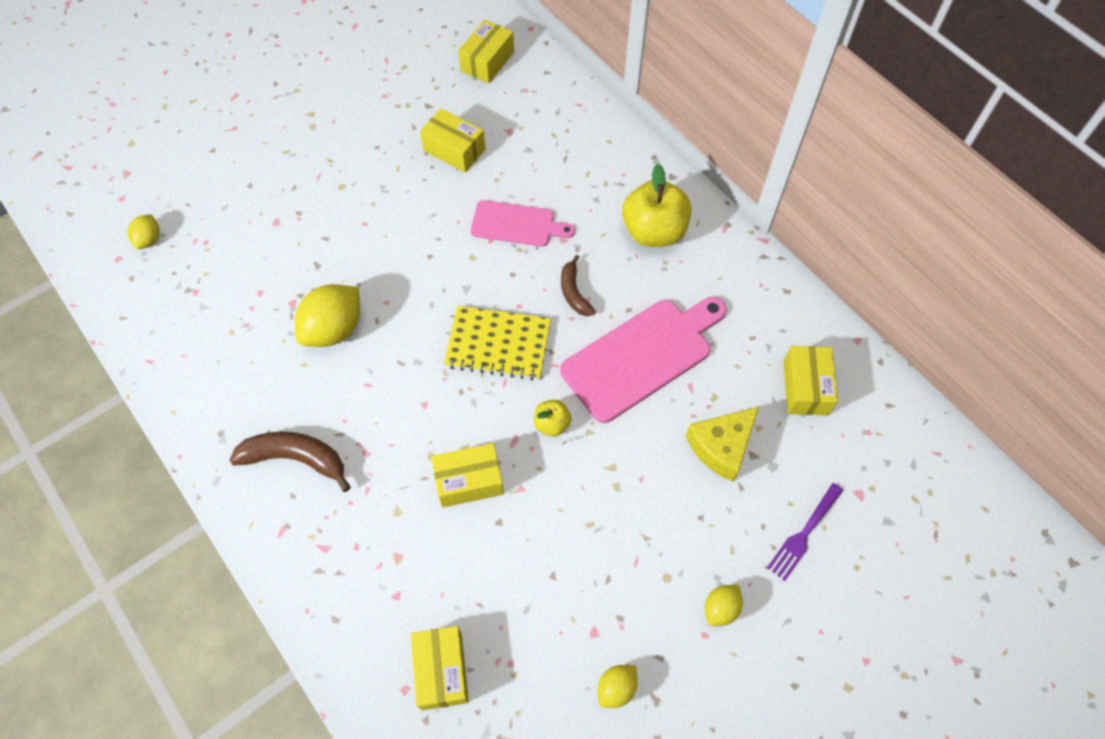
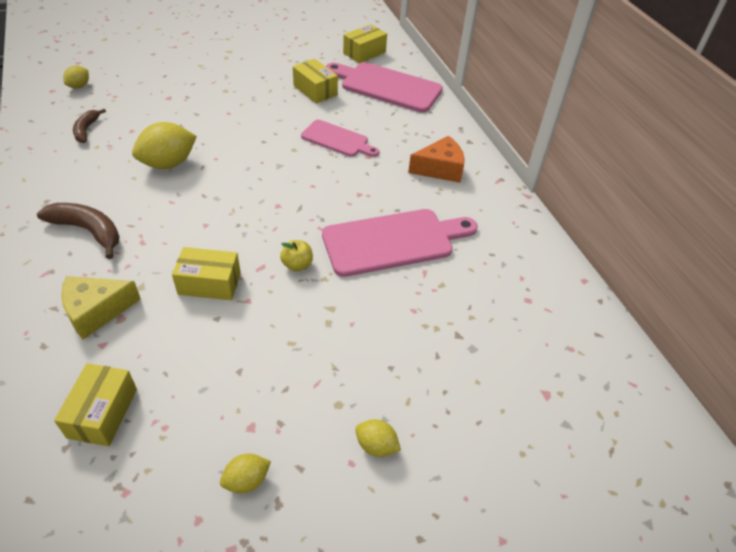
camera: 15 degrees right, 15 degrees down
(498, 344) = (283, 204): yellow notebook -> none
(540, 114) = (387, 86): none -> pink cutting board
(574, 292) = (359, 188): brown banana -> brown banana (86, 130)
(654, 231) = (440, 169): yellow apple -> orange cheese
(720, 608) = (376, 446): yellow lemon -> yellow lemon turned 60 degrees clockwise
(721, 447) = (432, 321): yellow cheese -> yellow cheese (96, 311)
(804, 533) = (481, 409): purple fork -> none
(805, 387) = (525, 300): yellow box -> none

